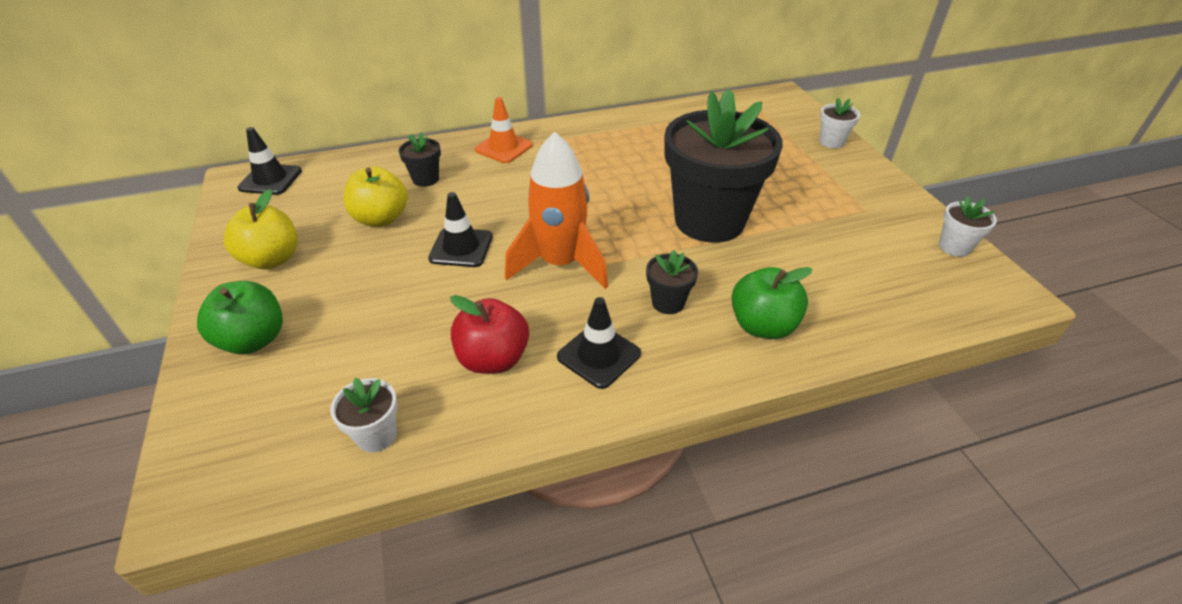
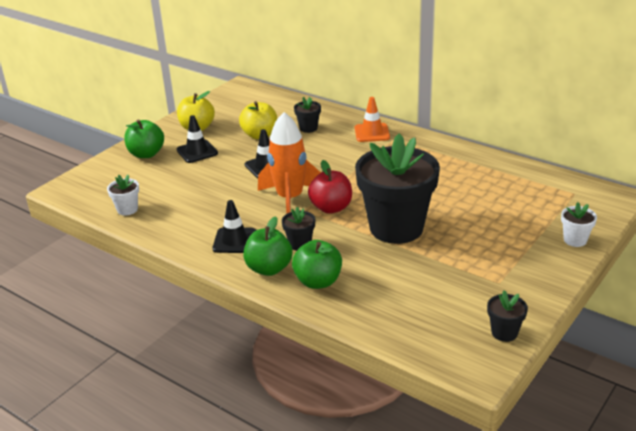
camera: 55 degrees right, 10 degrees down
(270, 179) = (250, 93): black traffic cone -> black traffic cone (197, 152)
(493, 359) = (199, 214): red apple -> red apple (331, 208)
(696, 354) = (269, 268): none -> green apple
(954, 247) = (504, 333): white flower pot -> black flower pot

